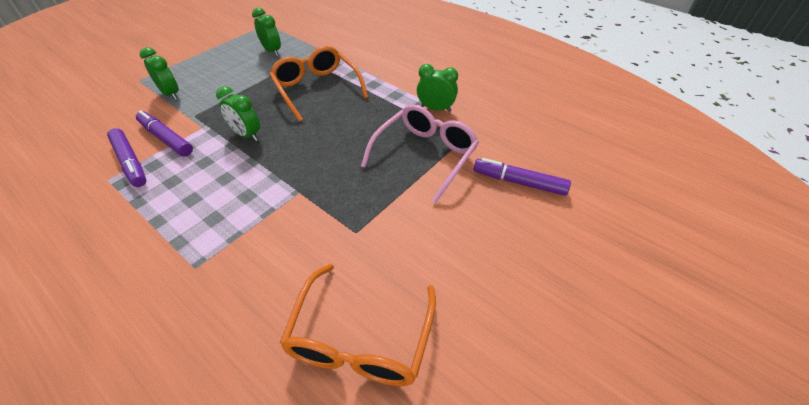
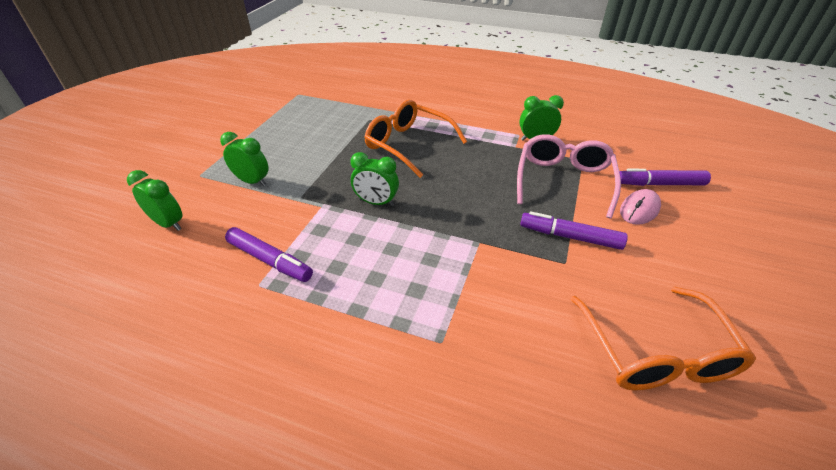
camera: 20 degrees left, 5 degrees down
(166, 138) = (289, 227): purple marker -> purple marker (570, 237)
(272, 51) = (329, 119): green clock -> green clock (168, 224)
(473, 202) = (639, 209): none -> pink mouse

